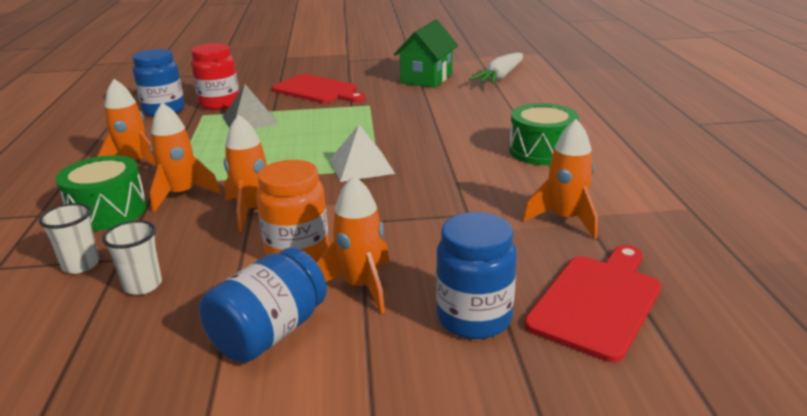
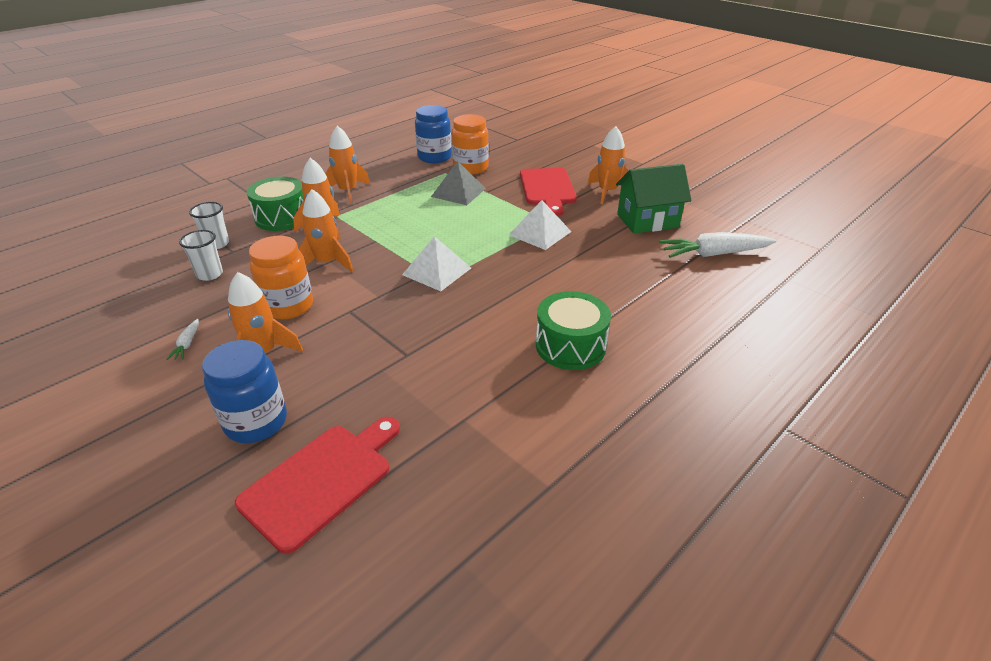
camera: 50 degrees right, 10 degrees up
(219, 103) = (470, 168): red jar -> orange jar
(269, 333) = (187, 344): blue jar -> white carrot
(377, 113) = (540, 233): none -> white pyramid
(565, 219) = (447, 411): orange rocket -> orange rocket (607, 192)
(597, 302) = (322, 480): red cutting board -> red cutting board turned 45 degrees counterclockwise

